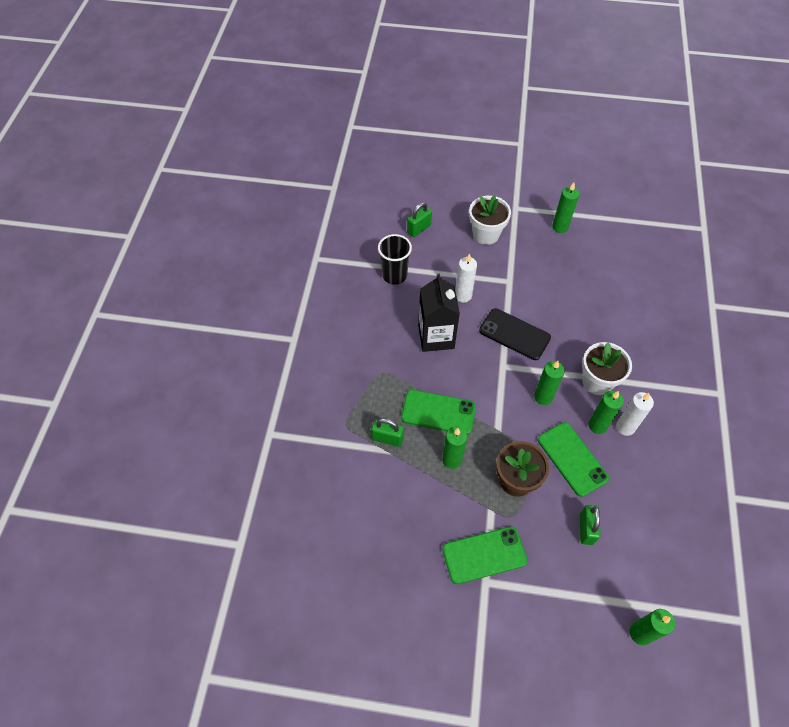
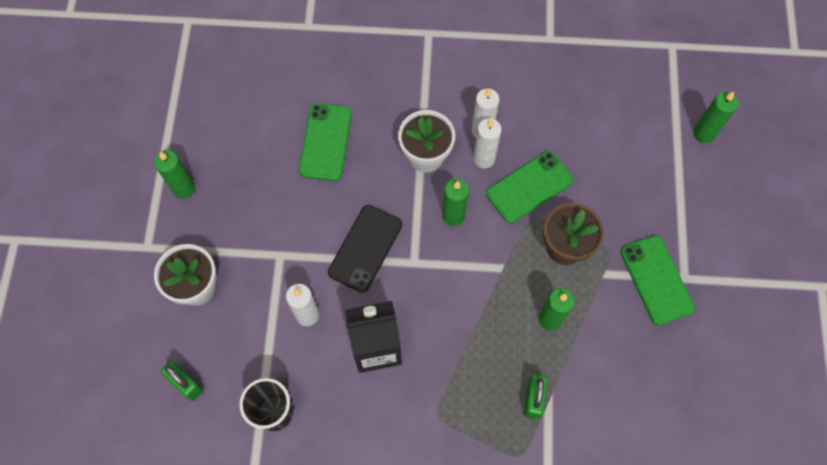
camera: 95 degrees left, 10 degrees up
(438, 412) = (488, 338): green phone -> green phone (325, 142)
(586, 529) = (608, 176): green padlock -> none
(597, 425) = (484, 158): green candle -> white candle

